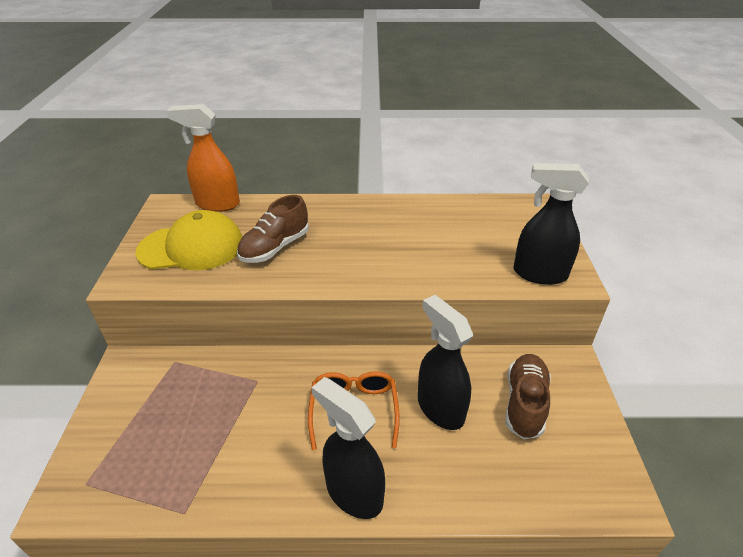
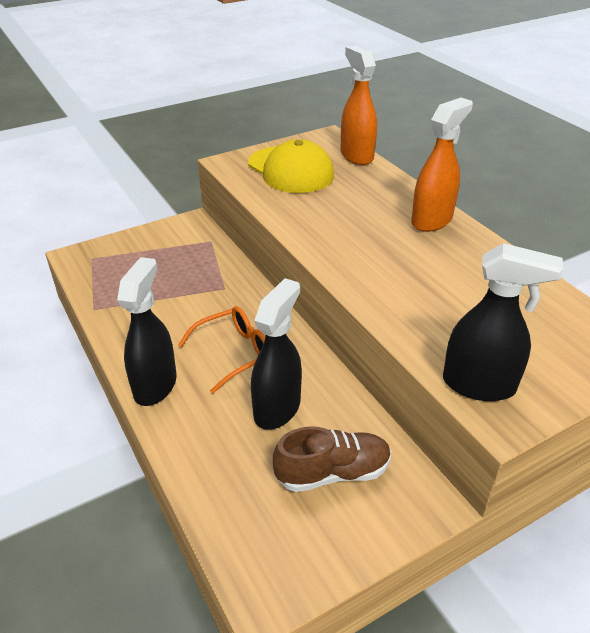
camera: 60 degrees right, 0 degrees up
(275, 247) = (332, 205): brown shoe -> none
(347, 210) = (432, 220): none -> orange spray bottle
(539, 274) = (479, 385): black spray bottle -> black spray bottle turned 120 degrees clockwise

